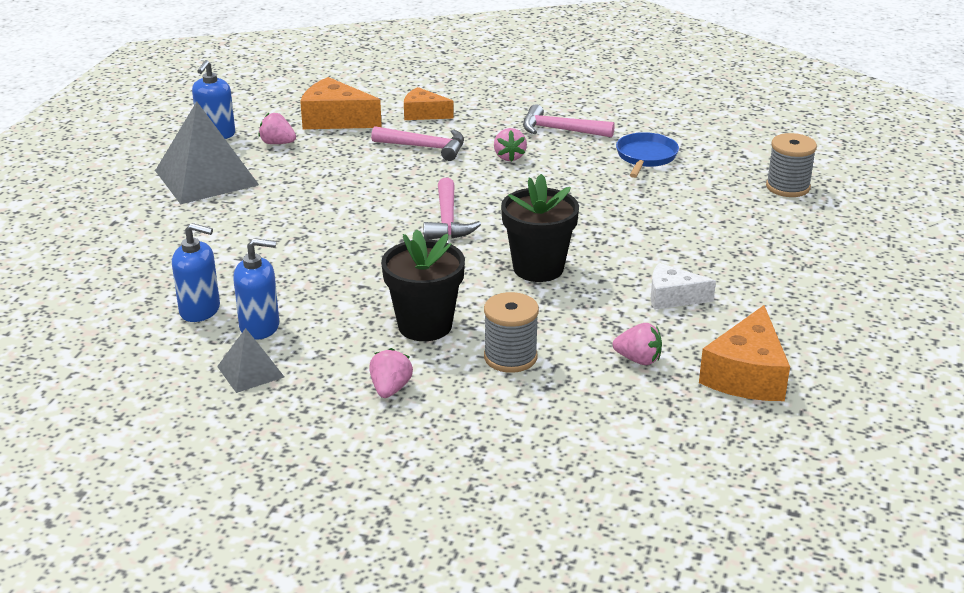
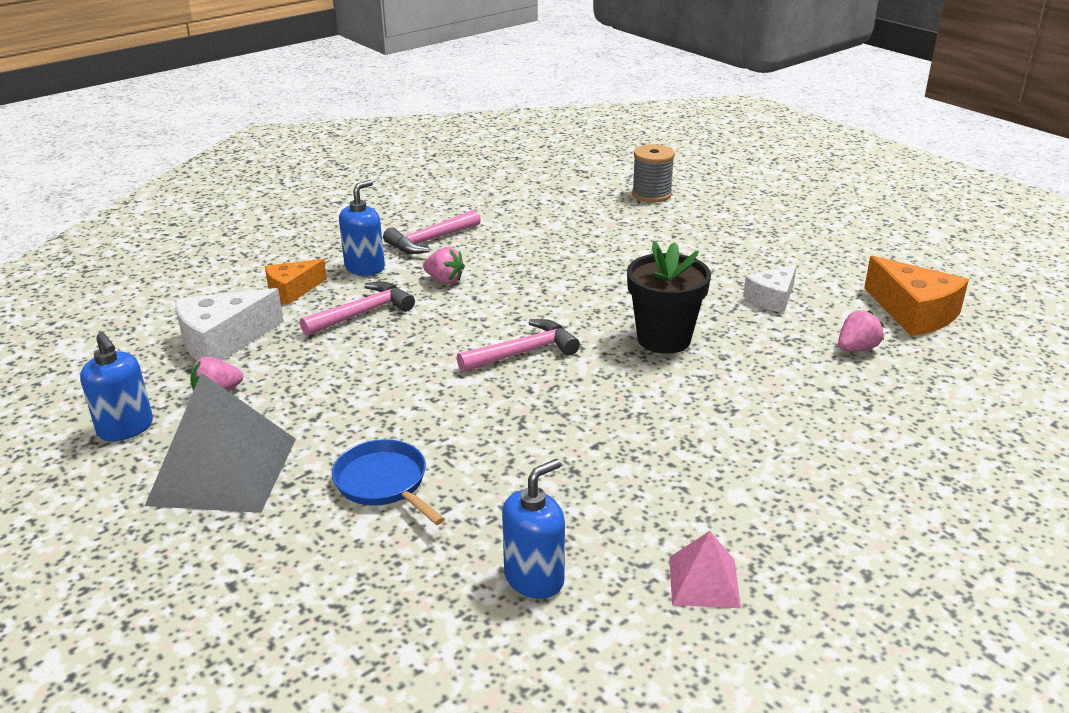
camera: 55 degrees left, 0 degrees up
(250, 371) = (704, 582): grey pyramid -> pink pyramid
(260, 327) = (615, 543): blue soap dispenser -> blue soap dispenser (365, 268)
(335, 120) = (223, 341): orange cheese -> white cheese
(390, 389) = (810, 496): pink strawberry -> none
(425, 326) = (709, 434): black flower pot -> none
(448, 220) = (524, 352): pink hammer -> pink hammer turned 60 degrees counterclockwise
(510, 357) = (805, 407): grey spool -> none
(645, 157) = (531, 225): blue pan -> blue pan (384, 483)

